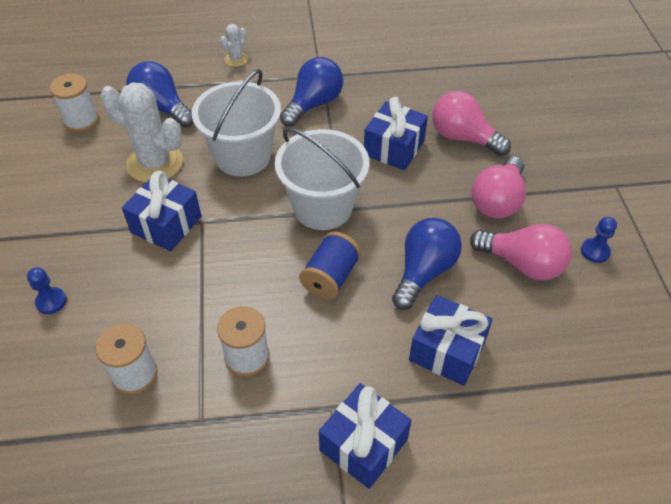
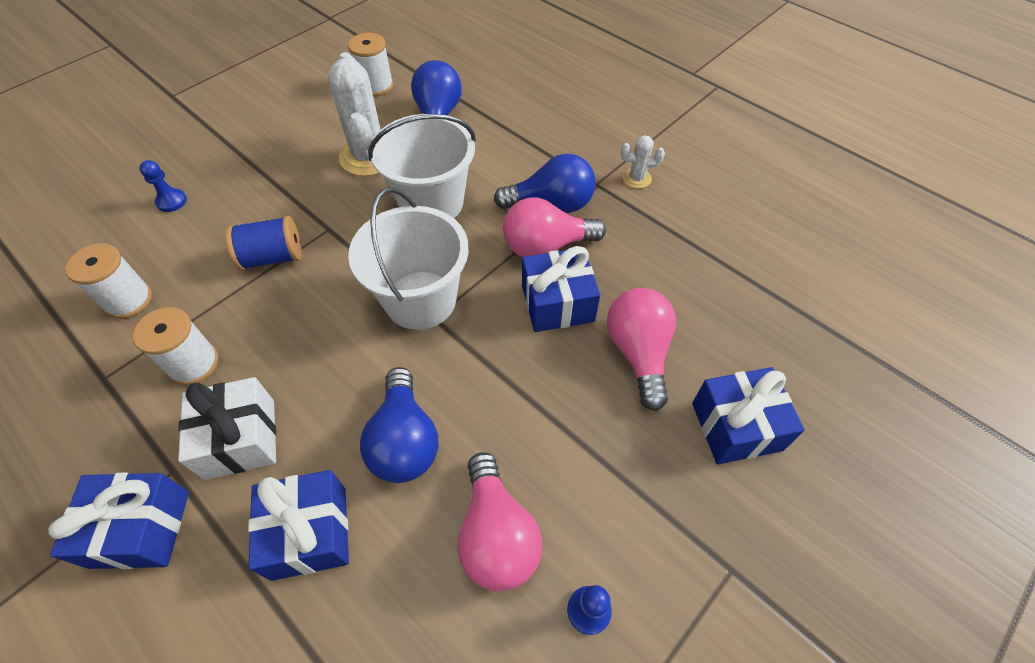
camera: 50 degrees right, 5 degrees up
(166, 224) = (305, 210): blue gift -> blue gift (736, 426)
(236, 59) = (549, 118): white cactus -> white cactus (636, 178)
(330, 277) = (334, 364): blue spool -> blue spool (273, 257)
(342, 356) = (240, 438): none -> white gift
(424, 272) = (404, 440): blue light bulb -> blue light bulb turned 90 degrees clockwise
(497, 201) = (573, 448): pink light bulb -> pink light bulb (546, 246)

